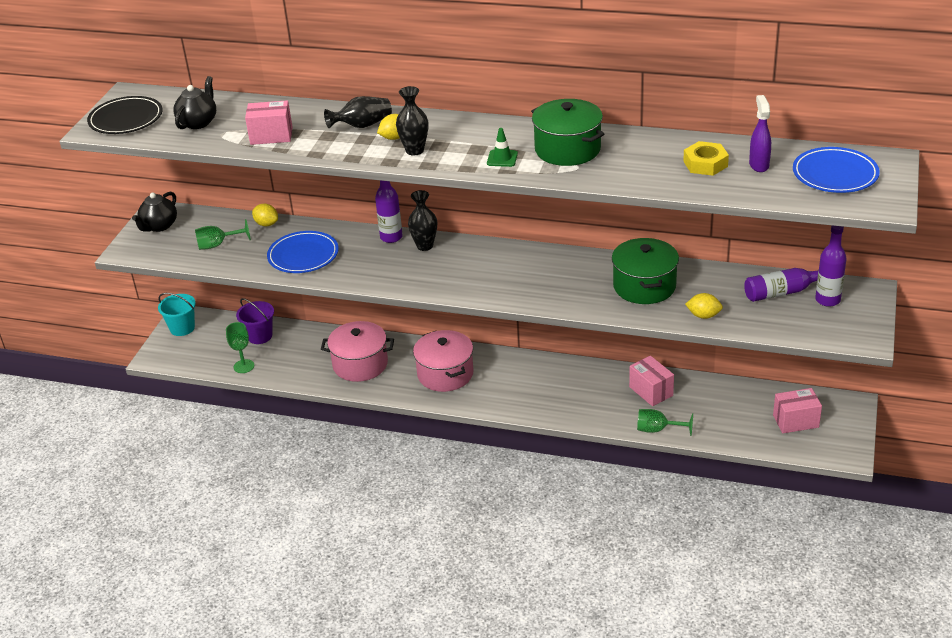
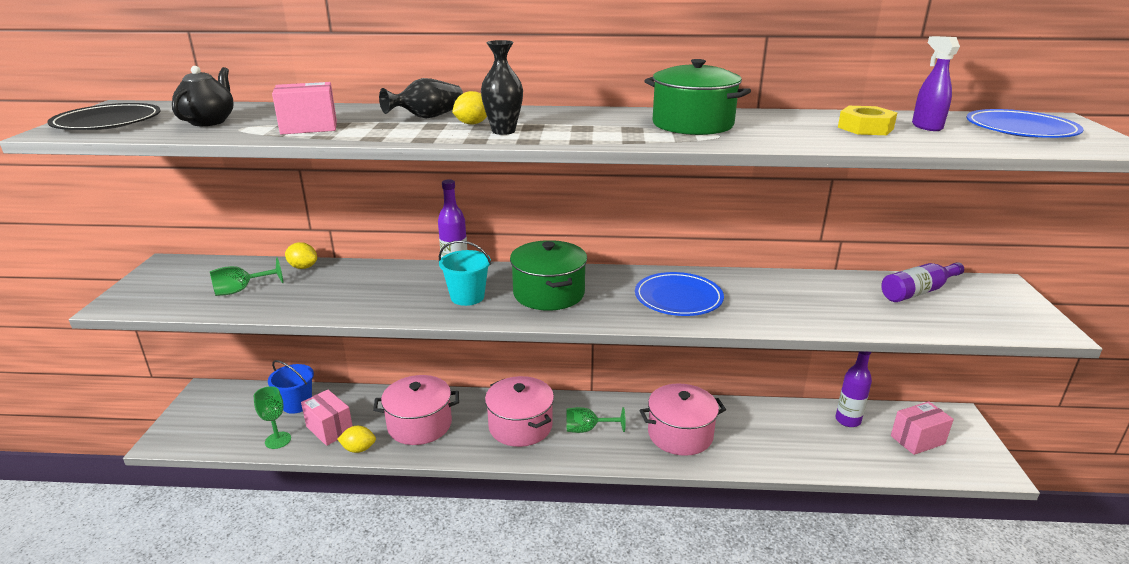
camera: 15 degrees left, 10 degrees down
(159, 226) = (166, 277): black teapot -> none
(182, 328) = (202, 404): turquoise bucket -> turquoise bucket (467, 297)
(260, 336) = (297, 404): purple bucket -> blue bucket
(303, 255) = (351, 294): blue plate -> blue plate (678, 298)
(425, 246) = (497, 276): black vase -> none
(502, 158) = (619, 133): green traffic cone -> none
(582, 395) = (680, 434): none -> pink pot
(644, 286) = (766, 297): green pot -> green pot (549, 293)
(651, 391) = (751, 423): pink box -> pink box (329, 429)
(657, 430) = (781, 465): green goblet -> green goblet (587, 429)
(703, 316) = (854, 320): yellow lemon -> yellow lemon (358, 449)
(827, 300) = (970, 295): purple bottle -> purple bottle (847, 420)

